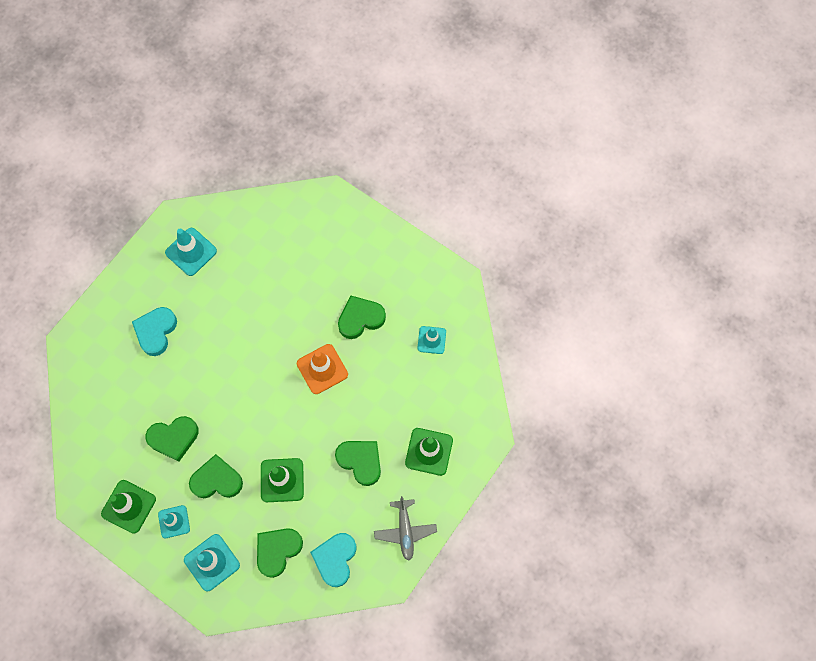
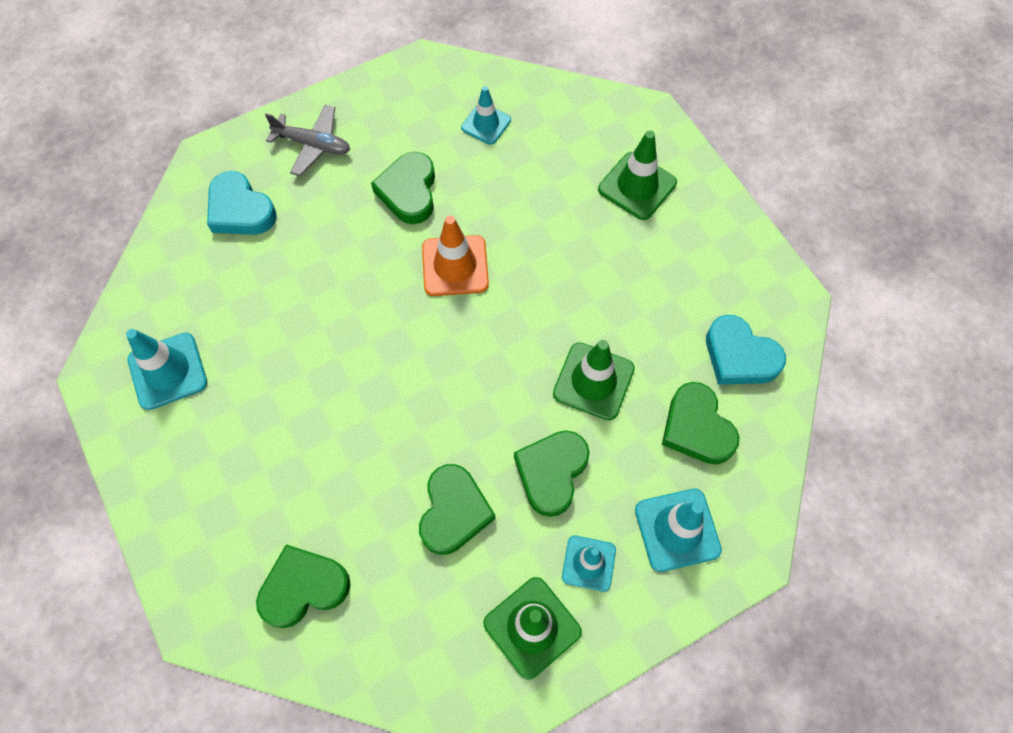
camera: 65 degrees left, 5 degrees down
(156, 331) = (265, 473): turquoise heart -> turquoise heart (240, 210)
(360, 461) = (613, 270): green heart -> green heart (304, 587)
(405, 530) = (733, 255): grey plane -> grey plane (313, 145)

